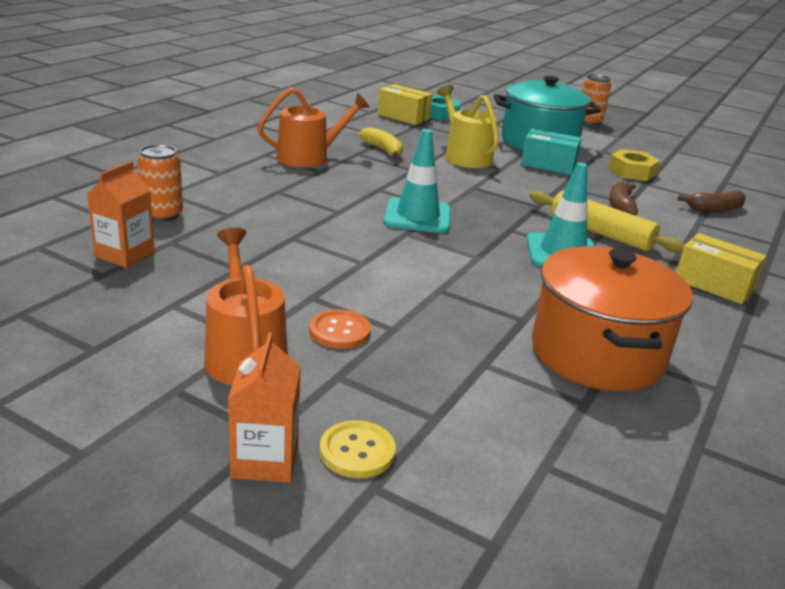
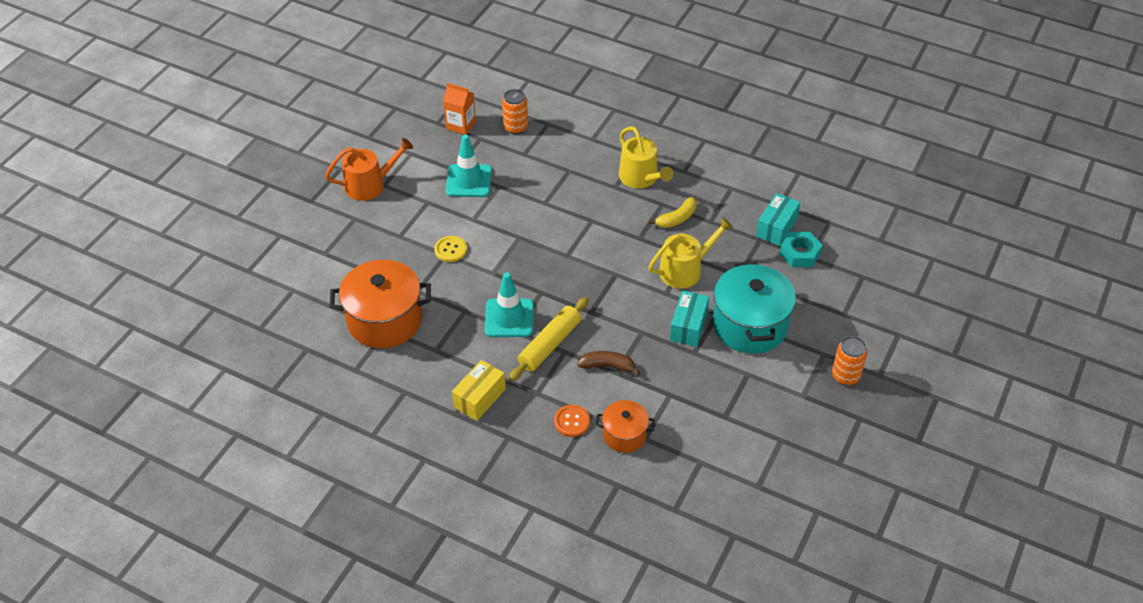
camera: 90 degrees right, 20 degrees up
(265, 460) = (295, 202): orange carton -> none
(309, 157) = (641, 178): orange watering can -> yellow watering can
(339, 331) = (394, 216): orange button -> orange button (572, 421)
(357, 451) = (301, 229): yellow button -> yellow button (450, 250)
(403, 116) = (776, 228): yellow box -> turquoise box
(417, 216) = (548, 242): turquoise traffic cone -> turquoise traffic cone (469, 181)
(632, 172) = (697, 388): yellow nut -> none
(715, 209) = (624, 435): brown banana -> orange pot

